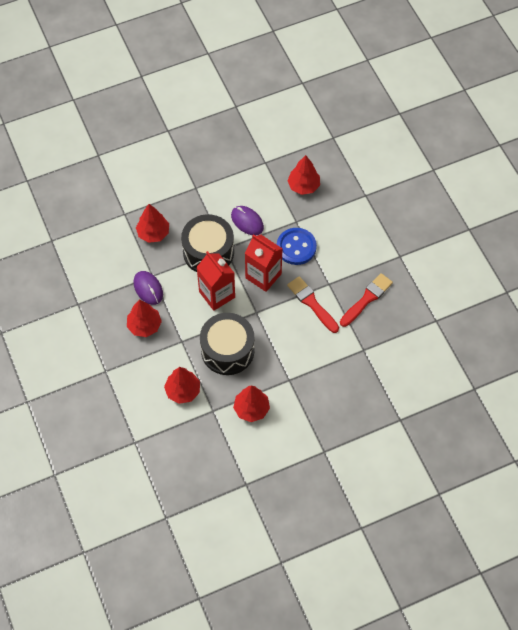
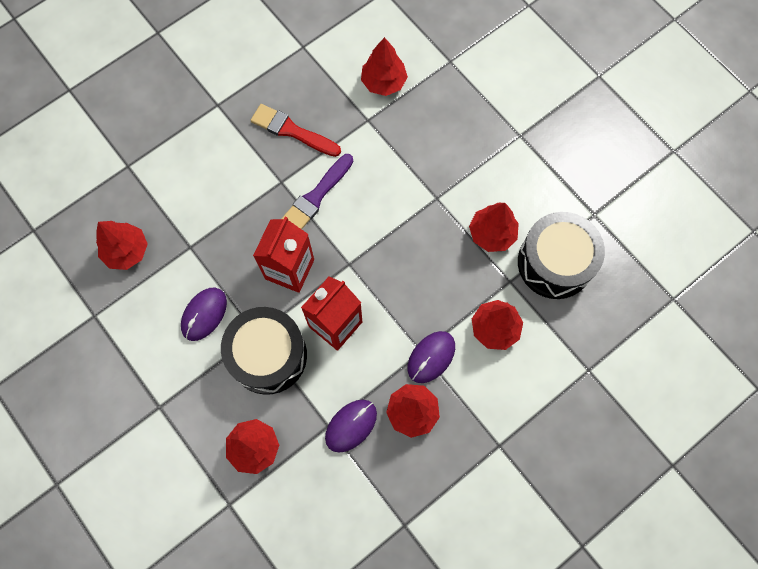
camera: 105 degrees left, 10 degrees up
(176, 346) = (431, 357): none -> purple mouse
(227, 350) = (417, 286): black drum -> black drum (554, 263)
(296, 247) = (233, 237): blue button -> none
(312, 303) = (316, 196): red brush -> purple brush
(392, 368) = (383, 82): none -> red tree

